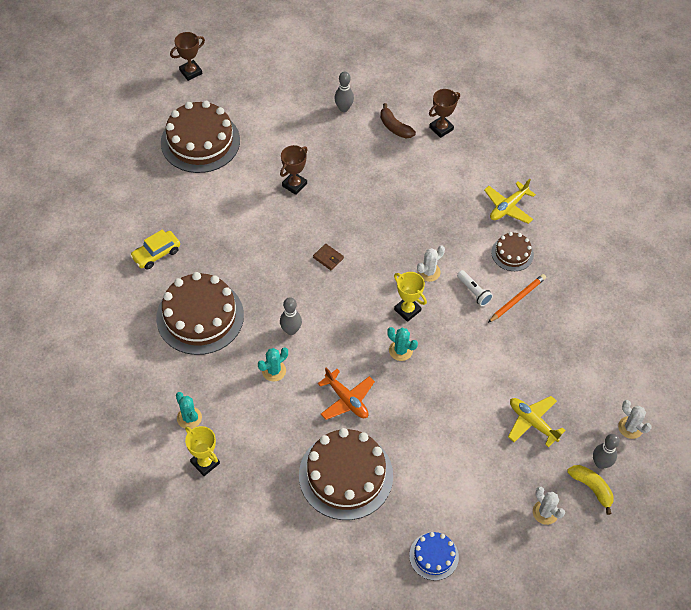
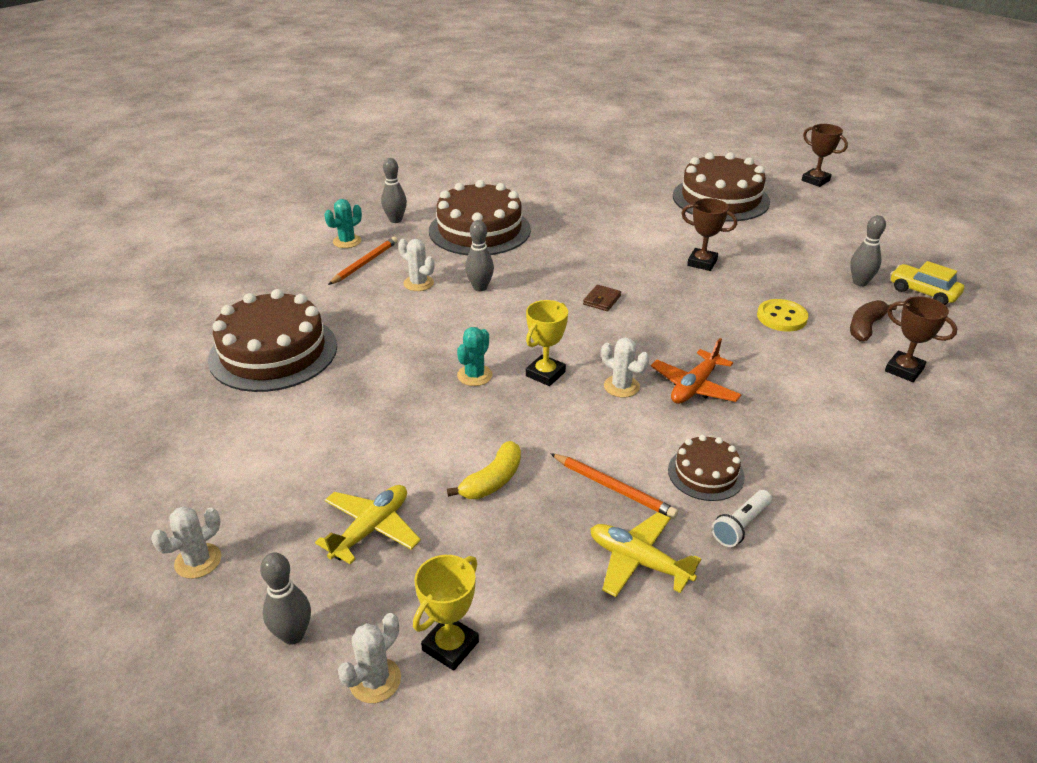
camera: 80 degrees right, 20 degrees down
(156, 254) = (551, 196): yellow car -> yellow car (923, 292)
(161, 377) = (395, 220): none -> grey bowling pin
(205, 463) = (291, 257): yellow trophy -> yellow trophy (450, 646)
(231, 406) = (365, 263): none -> orange pencil
(274, 371) = (418, 283): turquoise cactus -> white cactus
(346, 400) = (386, 339): orange plane -> orange plane (694, 387)
(374, 165) = (781, 317): none -> yellow button
(434, 556) = (141, 442): blue cake -> none
(474, 292) = (606, 436): white flashlight -> white flashlight (741, 525)
(508, 207) = (800, 459): yellow plane -> yellow plane (639, 562)
(591, 488) = (241, 624): yellow banana -> yellow banana (492, 480)

